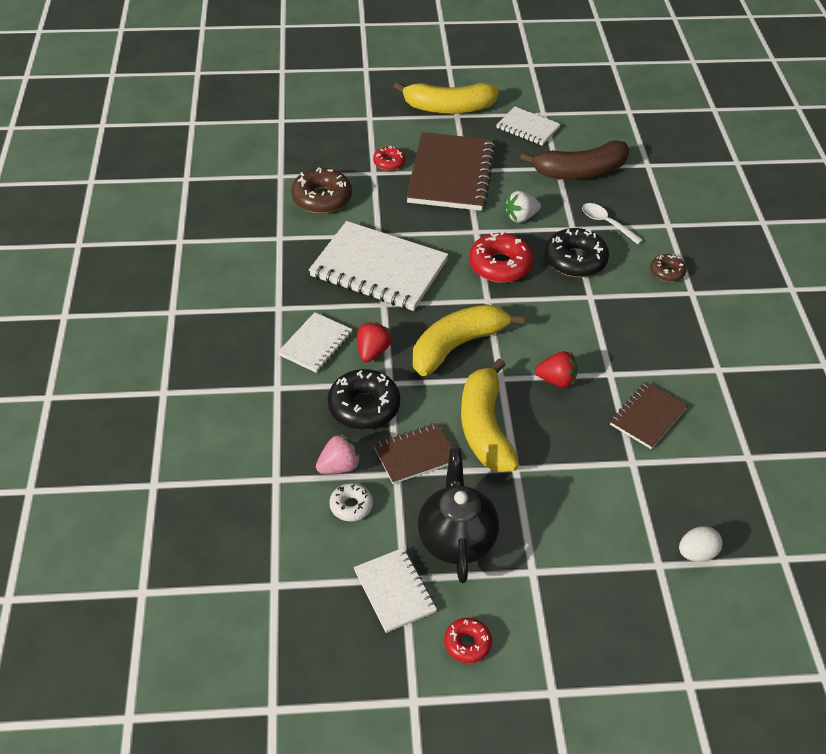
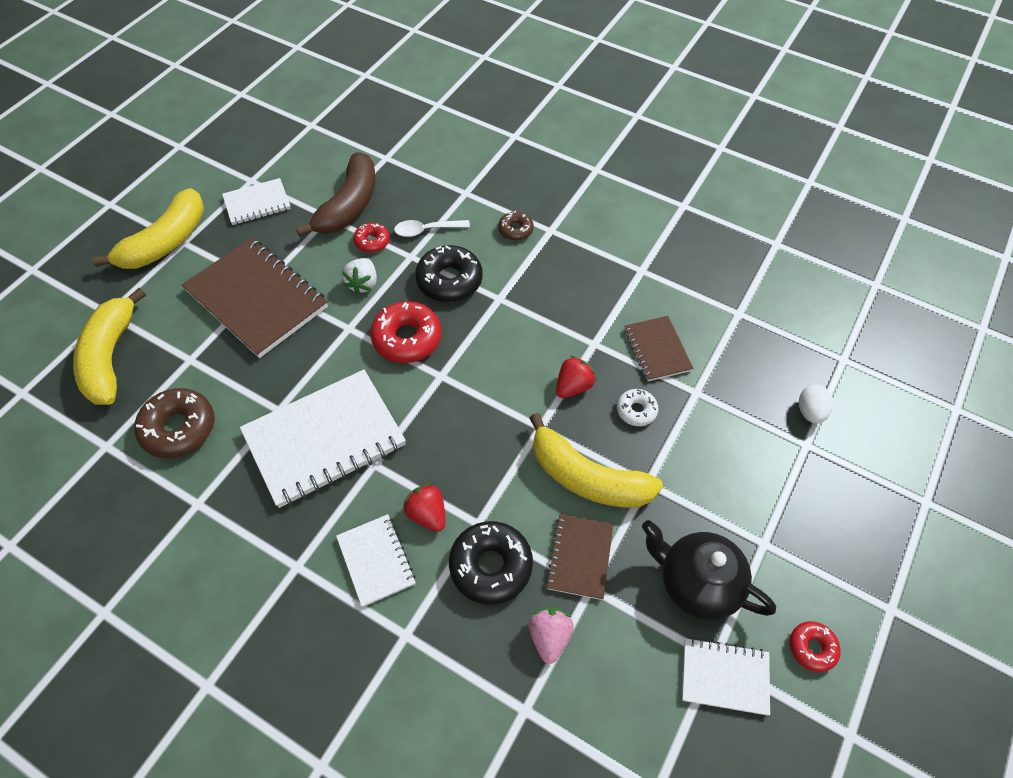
camera: 55 degrees left, 10 degrees up
(351, 506) = (604, 655): white donut -> white donut (636, 410)
(389, 162) = (189, 338): red donut -> red donut (372, 241)
(457, 346) = (476, 436): yellow banana -> yellow banana (111, 357)

